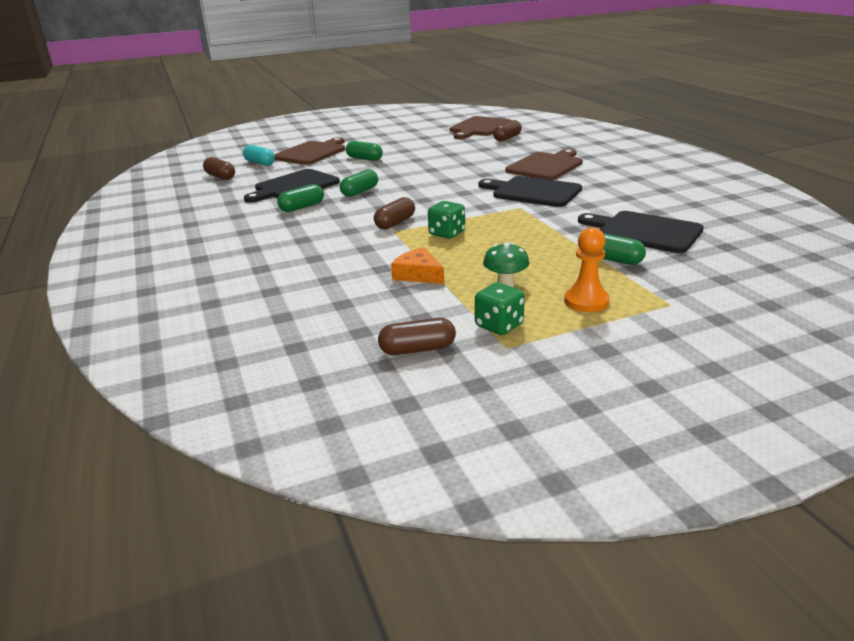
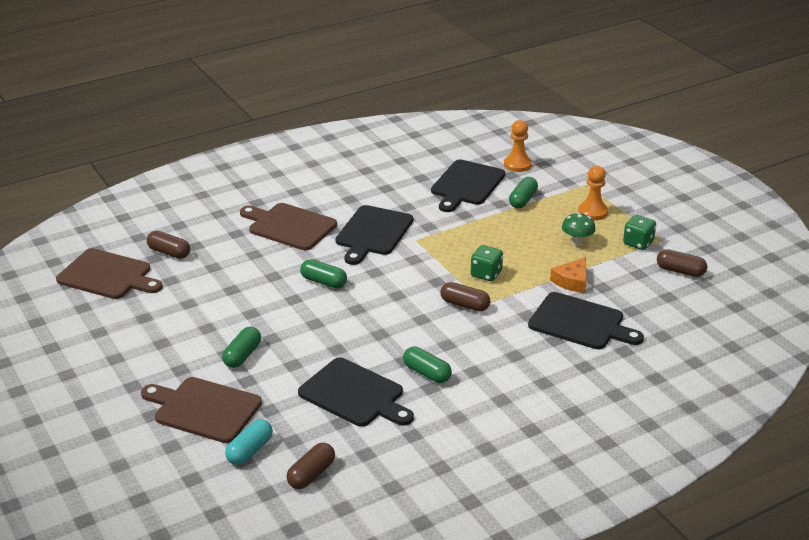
camera: 100 degrees left, 5 degrees up
(335, 272) = (580, 323): none -> black cutting board
(360, 192) = (374, 340): green capsule -> green capsule (323, 282)
(417, 349) = (680, 271): brown capsule -> brown capsule turned 45 degrees counterclockwise
(712, 262) = (517, 165): none -> orange pawn

